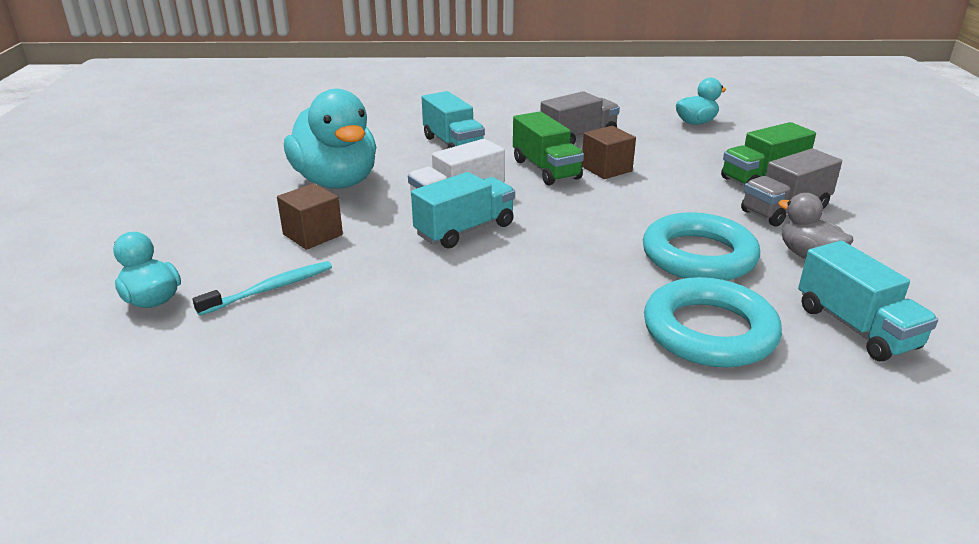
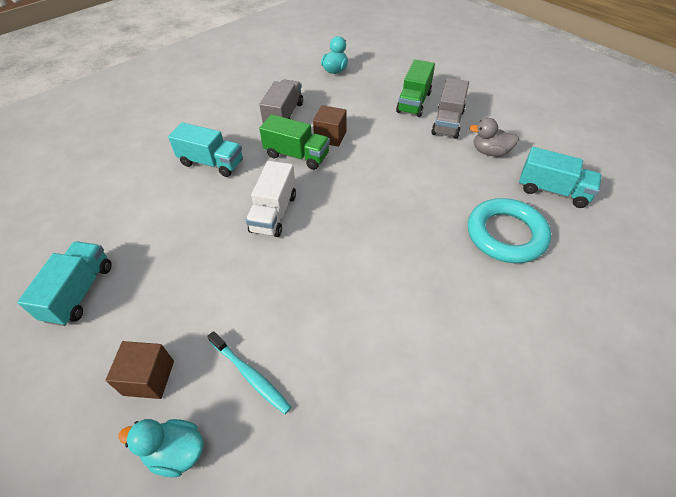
camera: 40 degrees left, 20 degrees up
(270, 289) = (250, 375): turquoise toothbrush -> turquoise toothbrush turned 120 degrees clockwise
(313, 235) = (217, 306): brown cube -> brown cube (149, 378)
(336, 182) = (170, 245): turquoise duck -> none
(465, 230) = (310, 238): turquoise truck -> turquoise truck (79, 292)
(698, 256) = (447, 182): turquoise ring -> none

